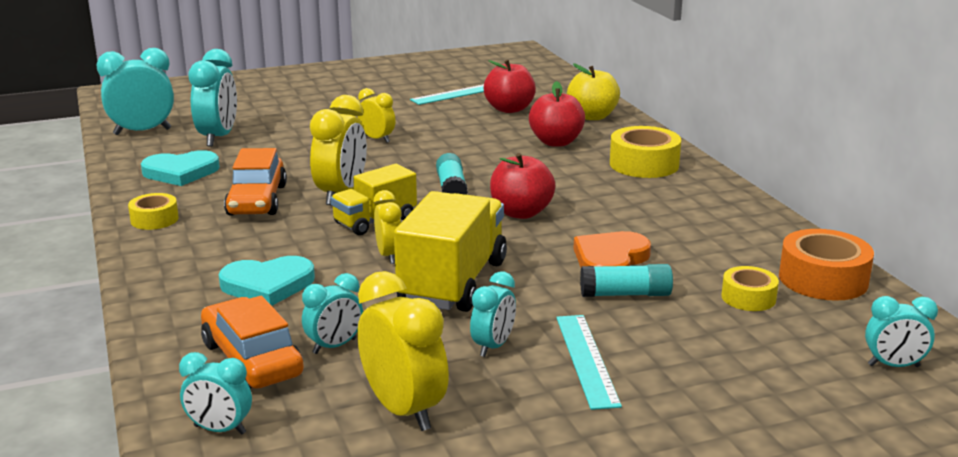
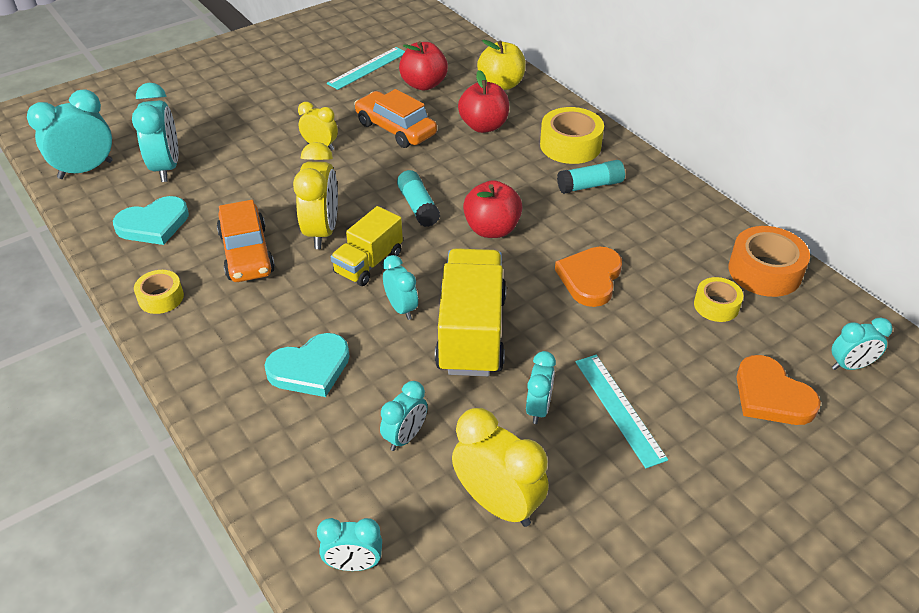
camera: 15 degrees left, 20 degrees up
(252, 359) = (341, 469): orange car -> orange car (396, 129)
(389, 256) = (401, 308): yellow clock -> turquoise clock
(625, 294) = (619, 320): turquoise glue stick -> turquoise glue stick (590, 185)
(778, 376) = (771, 396): none -> orange heart

